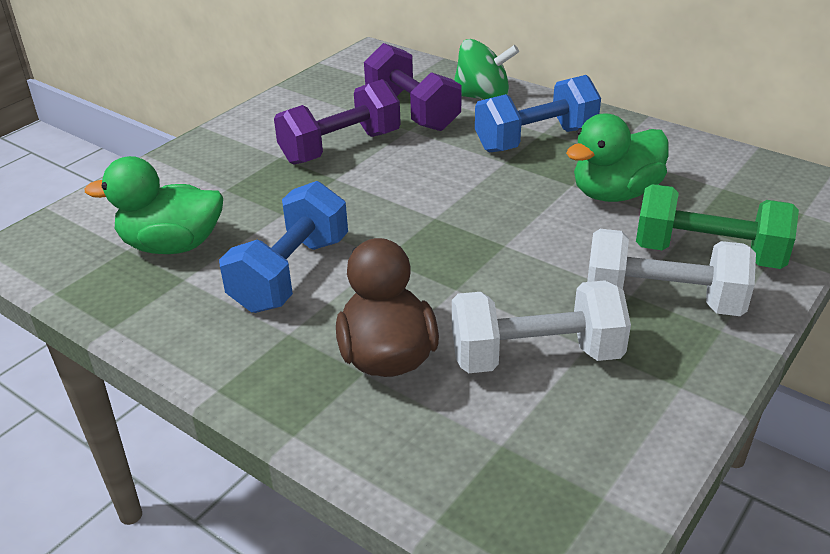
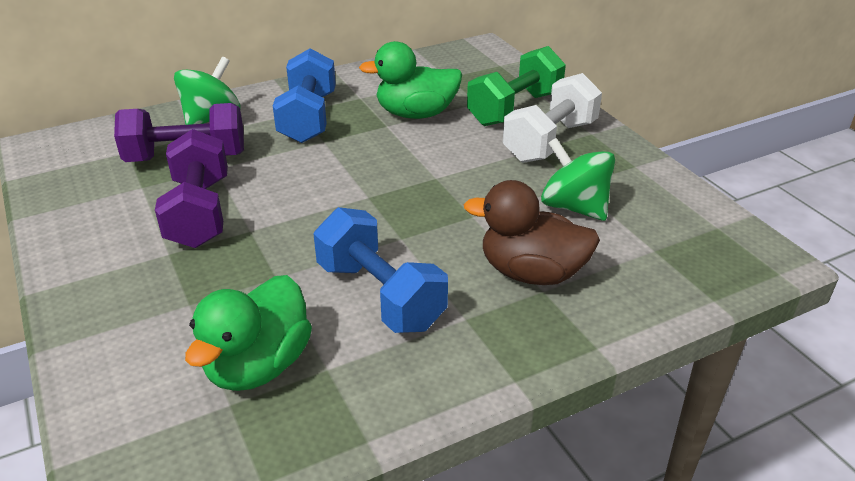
camera: 65 degrees left, 0 degrees up
(535, 356) = (574, 207): white dumbbell -> green spinning top
(615, 194) = (416, 114): green duck -> green duck turned 90 degrees clockwise

